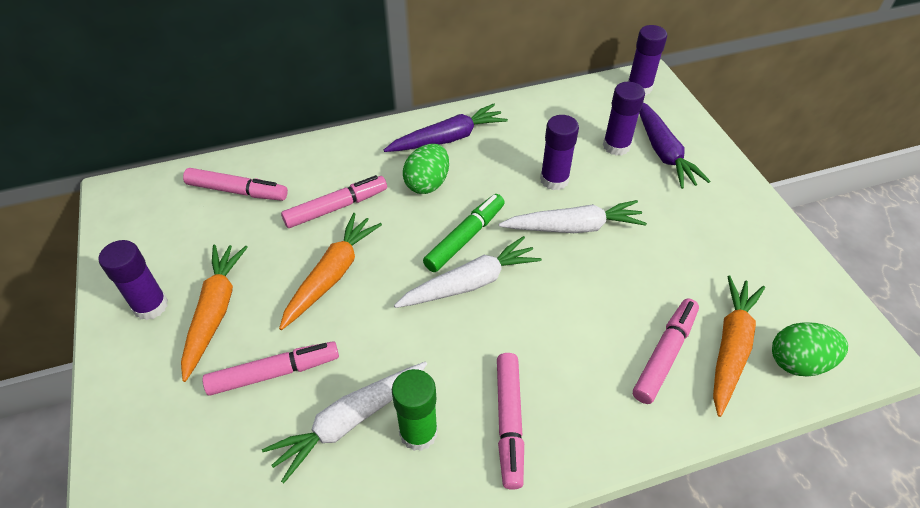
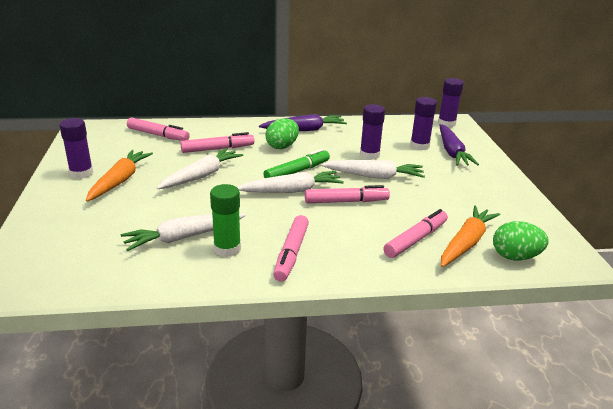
camera: 10 degrees right, 20 degrees down
(274, 373) = (144, 210): pink marker -> pink marker (346, 201)
(332, 275) = (202, 176): orange carrot -> white carrot

